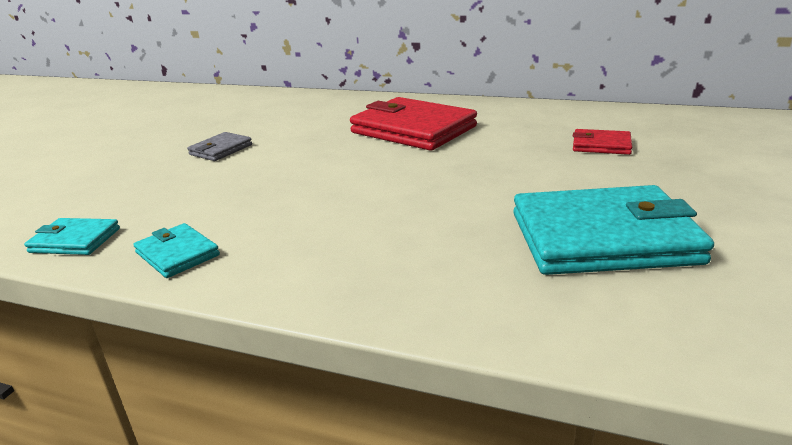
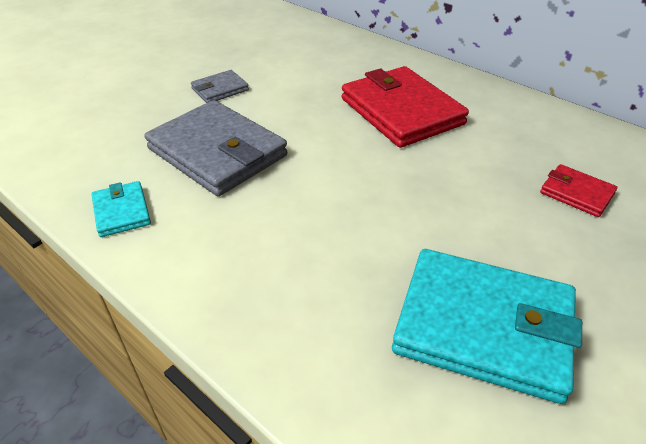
camera: 20 degrees right, 15 degrees up
(75, 240) = (61, 169): turquoise wallet -> none
(253, 190) = (217, 152): none -> grey wallet

